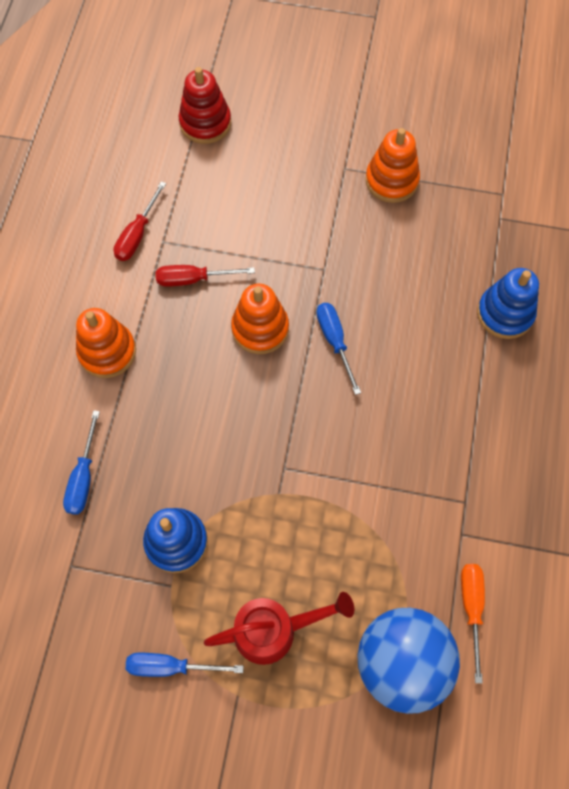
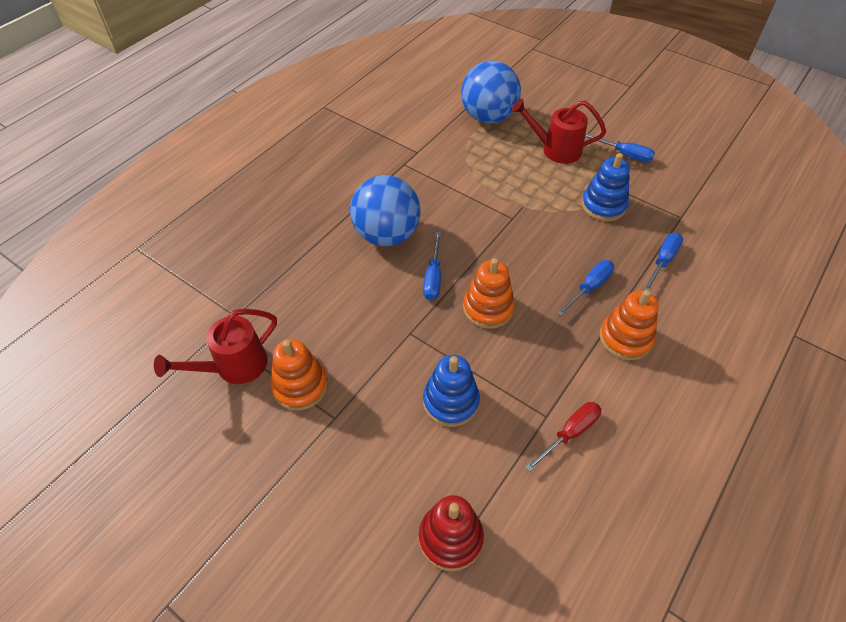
camera: 155 degrees left, 15 degrees down
(160, 400) = (589, 287): none -> blue screwdriver
(193, 279) = (529, 369): red screwdriver -> none
(417, 376) = (386, 235): none -> blue ball
(461, 173) = (234, 367): none -> red watering can
(471, 608) = (435, 123): orange screwdriver -> none
(505, 313) = (293, 249): blue stacking toy -> blue stacking toy (450, 401)

